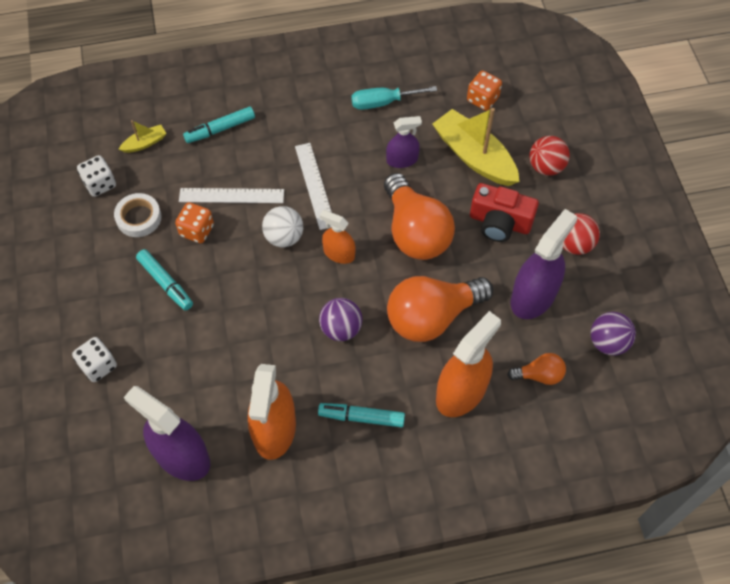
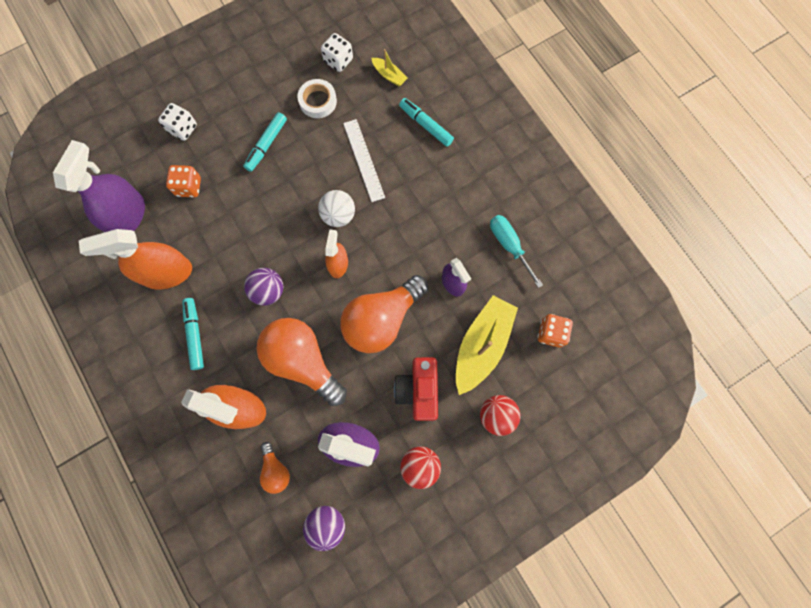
camera: 70 degrees right, 15 degrees up
(197, 230) = (321, 147): orange dice -> orange dice (189, 187)
(314, 185) = (398, 220): white ruler -> none

